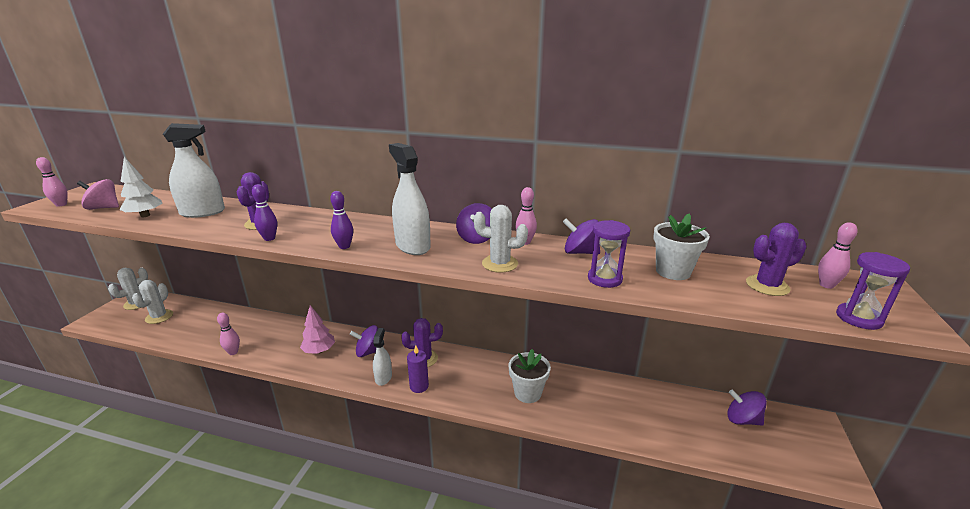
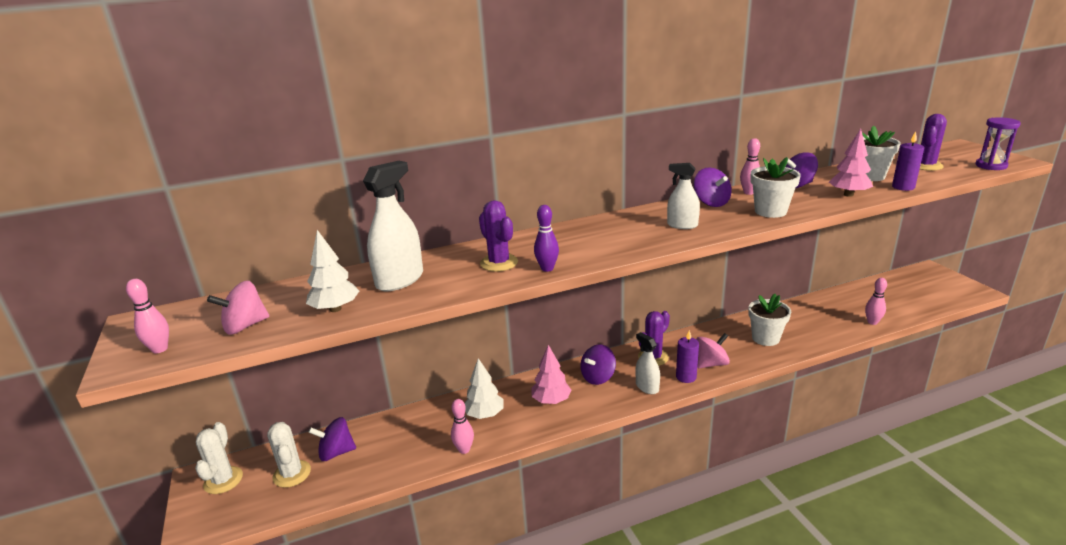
camera: 35 degrees left, 0 degrees up
(276, 337) = (484, 415): none -> white tree
(344, 246) = (631, 247): purple bowling pin -> none
(412, 246) = (682, 225): white spray bottle -> white spray bottle, size x0.61
(452, 387) = (711, 364): none -> pink spinning top
(500, 264) = (770, 211): white cactus -> white flower pot
(604, 279) = (848, 194): purple hourglass -> pink tree
(680, 295) = (903, 187): none -> purple candle
(742, 419) = (898, 286): purple spinning top -> purple spinning top (336, 452)
(826, 285) = (946, 155): pink bowling pin -> pink bowling pin (872, 322)

